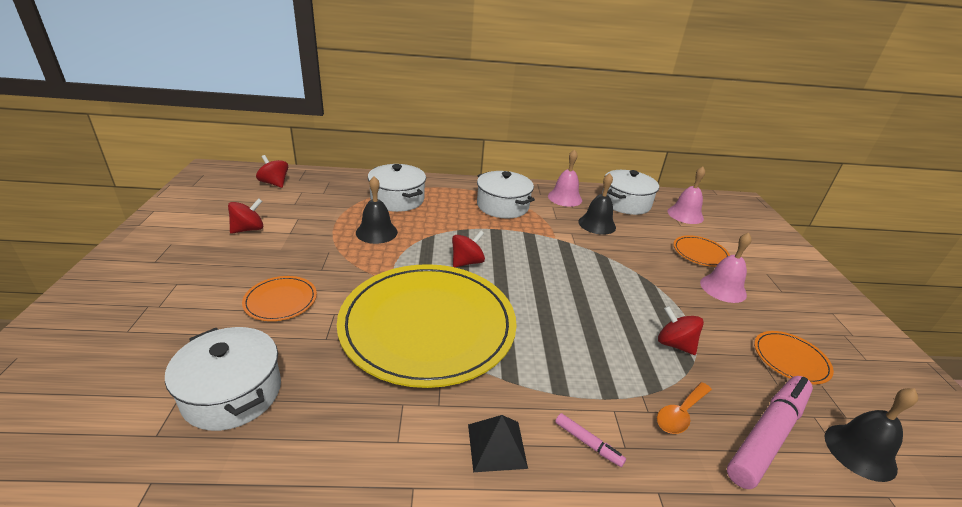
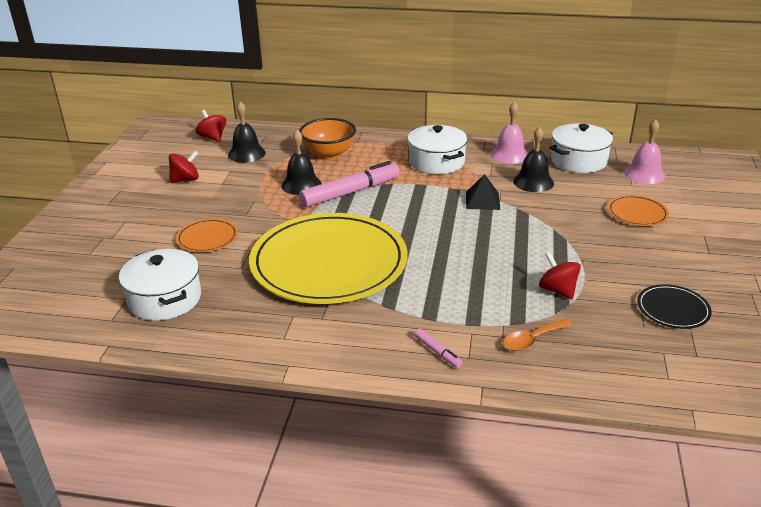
camera: 15 degrees right, 0 degrees up
(397, 199) = (329, 154): white pot -> orange bowl
(467, 262) = (381, 213): red spinning top -> none
(497, 445) = (361, 347): black pyramid -> black pyramid (482, 200)
(723, 288) = (641, 247): pink bell -> none
(767, 435) = (606, 361): pink marker -> pink marker (350, 192)
(790, 359) = (673, 309): orange plate -> black plate
(860, 451) = (689, 379): black bell -> black bell (246, 153)

